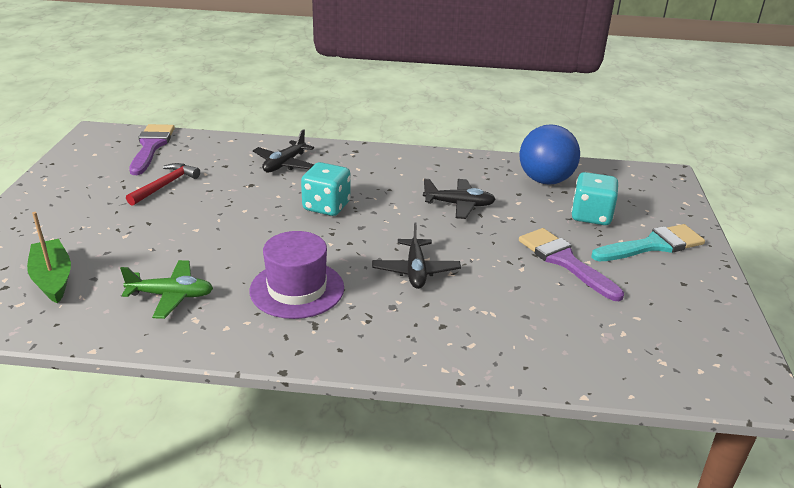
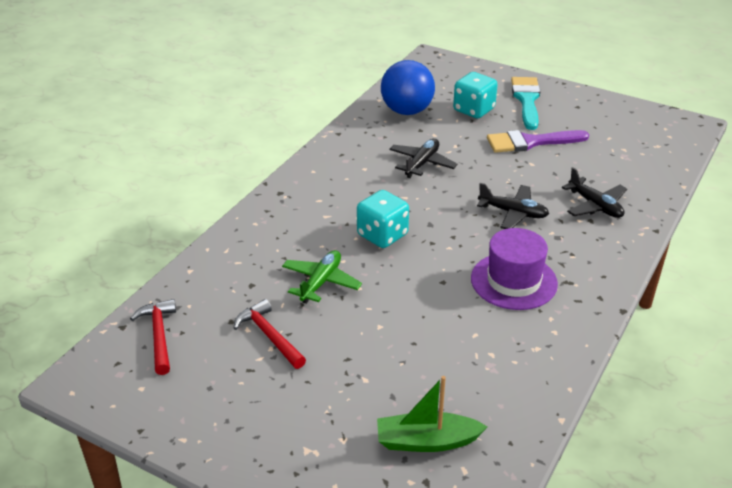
camera: 65 degrees left, 5 degrees up
(151, 146) = (159, 335): purple brush -> red hammer
(171, 296) = (493, 358): green plane -> green plane (321, 282)
(284, 164) = (277, 243): black plane -> black plane (595, 206)

